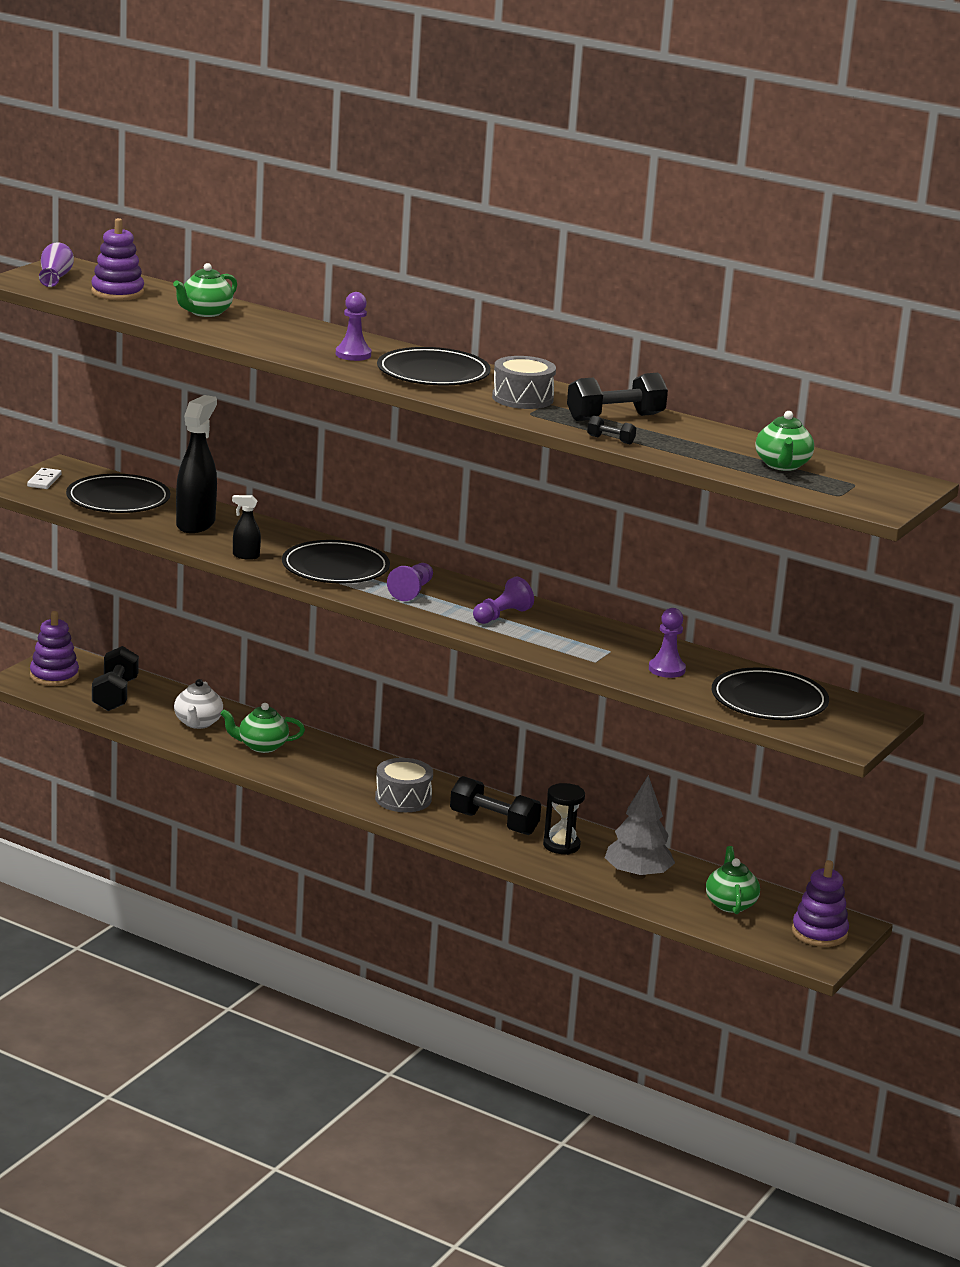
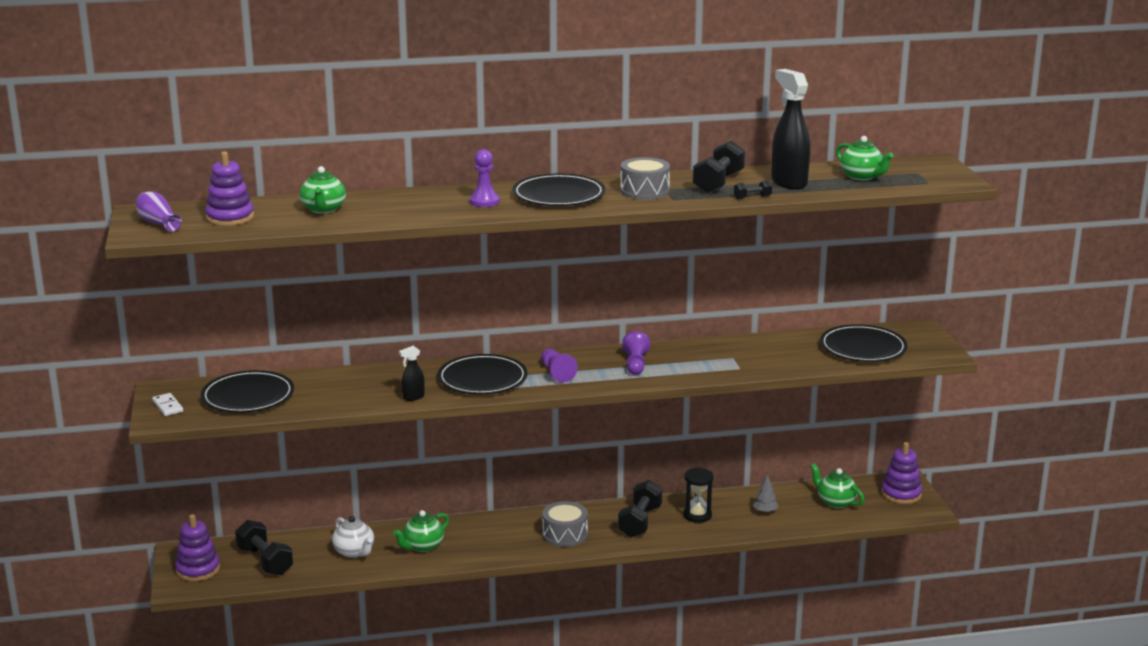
camera: 40 degrees left, 0 degrees up
(196, 524) = (336, 390): black spray bottle -> black spray bottle (788, 182)
(494, 823) = (640, 522): black dumbbell -> black dumbbell turned 60 degrees counterclockwise
(637, 875) = (765, 511): grey tree -> grey tree, size x0.50
(666, 669) = (781, 355): purple pawn -> none

